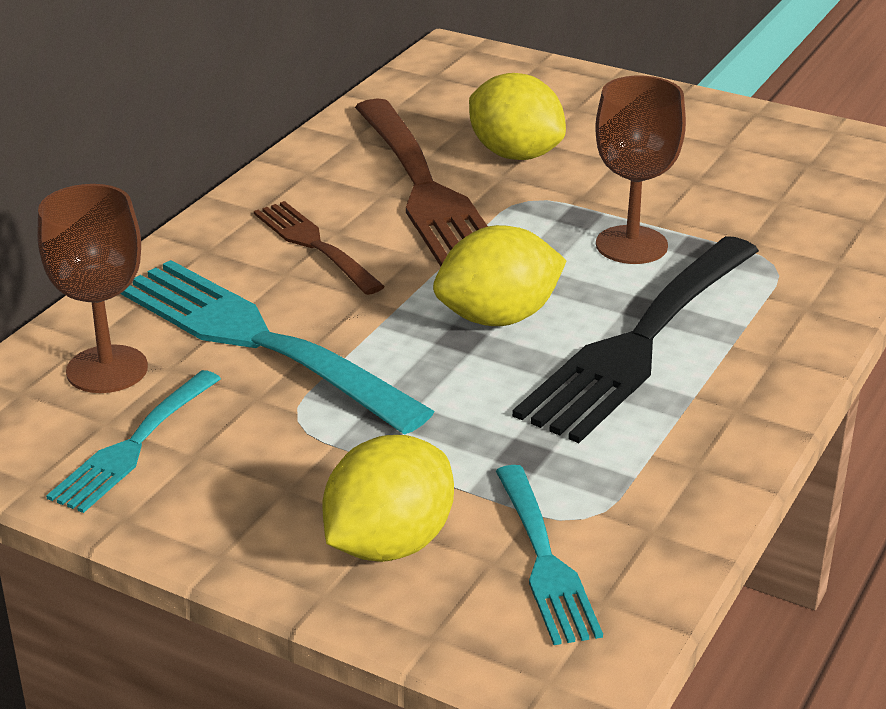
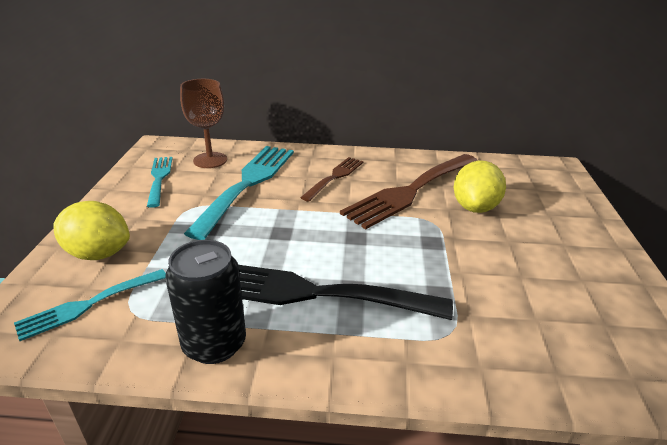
camera: 65 degrees right, 0 degrees up
(133, 446) = (159, 178): turquoise fork -> turquoise fork turned 75 degrees clockwise
(498, 318) = (306, 239): yellow lemon -> none
(631, 245) = (417, 267): brown goblet -> none
(705, 445) = (214, 344): none -> black can

